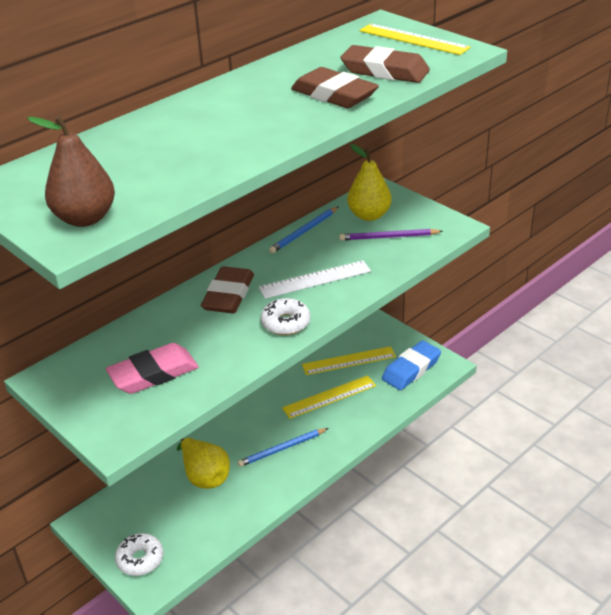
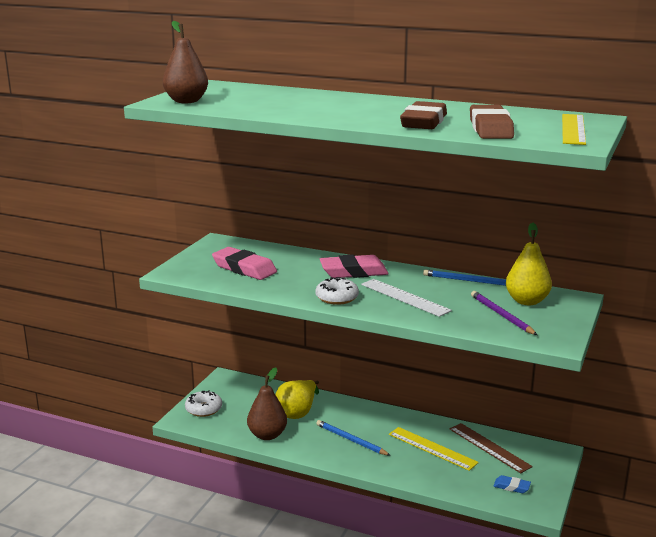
camera: 65 degrees right, 15 degrees down
(228, 295) = (353, 272): brown eraser -> pink eraser
(232, 513) = (267, 435): none -> brown pear
(349, 361) = (489, 447): yellow ruler -> brown ruler
(411, 369) = (511, 487): blue eraser -> blue eraser, size x0.50

